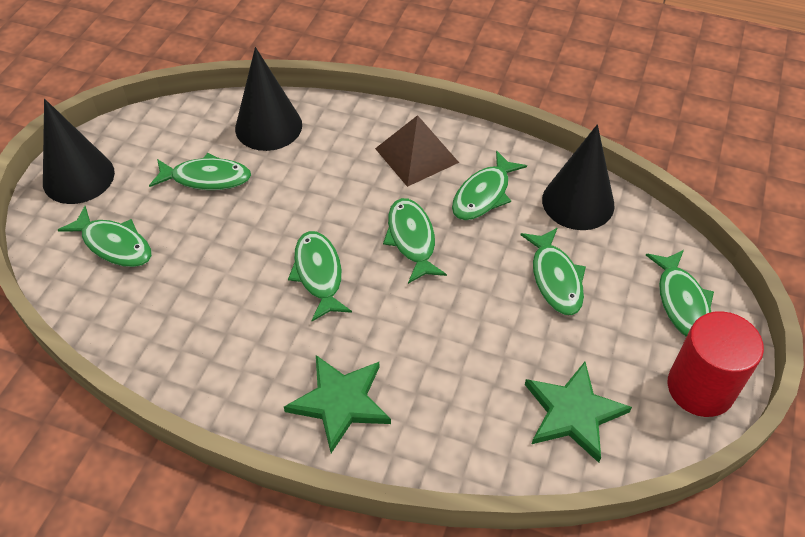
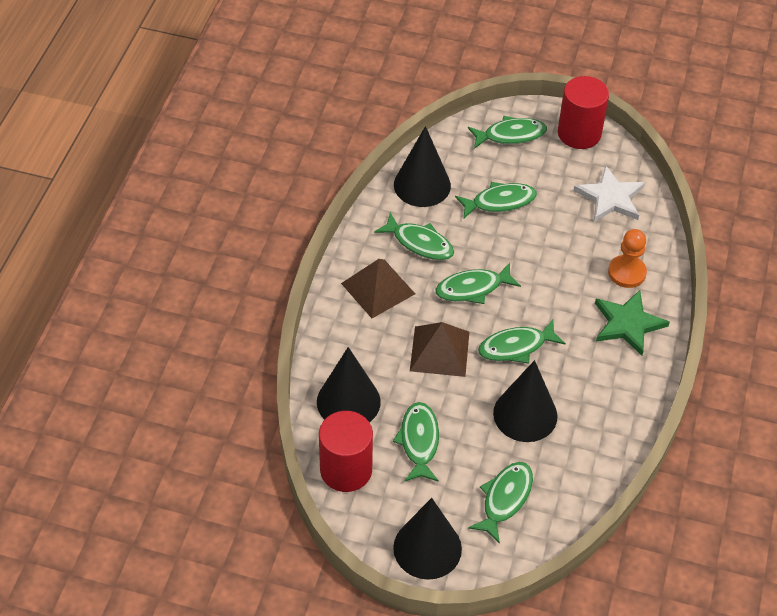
camera: 95 degrees left, 0 degrees up
(187, 122) = (346, 470): none -> red cylinder
(220, 273) = (525, 414): none -> black cone
(322, 202) = (439, 351): none -> brown pyramid
(430, 414) = (627, 272): none -> orange pawn
(573, 413) = (610, 197): green star -> white star

